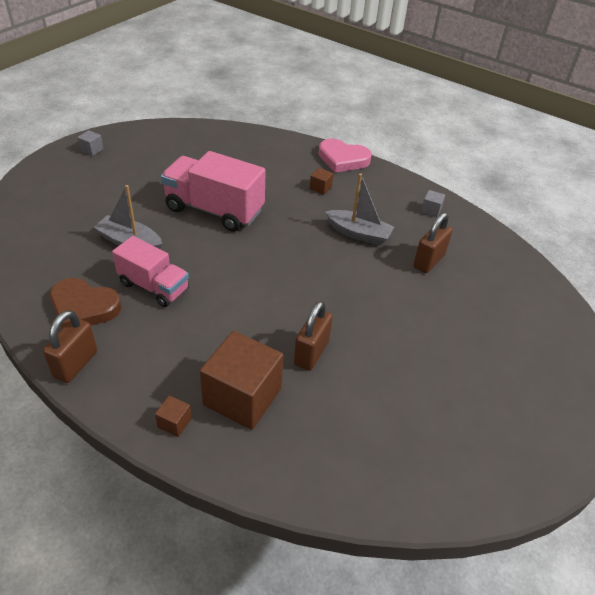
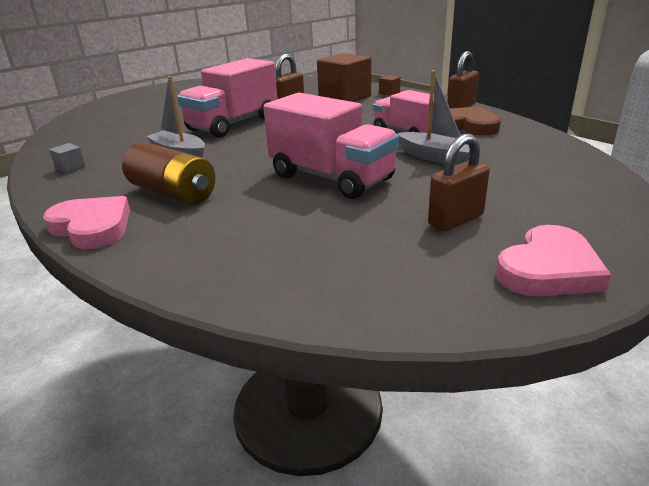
camera: 160 degrees left, 15 degrees down
(92, 150) = (548, 269): grey cube -> pink heart
(320, 188) = (173, 193): brown cube -> brown battery
(351, 296) = (233, 124): none -> pink truck
(428, 261) = (138, 137): brown padlock -> brown padlock (456, 220)

